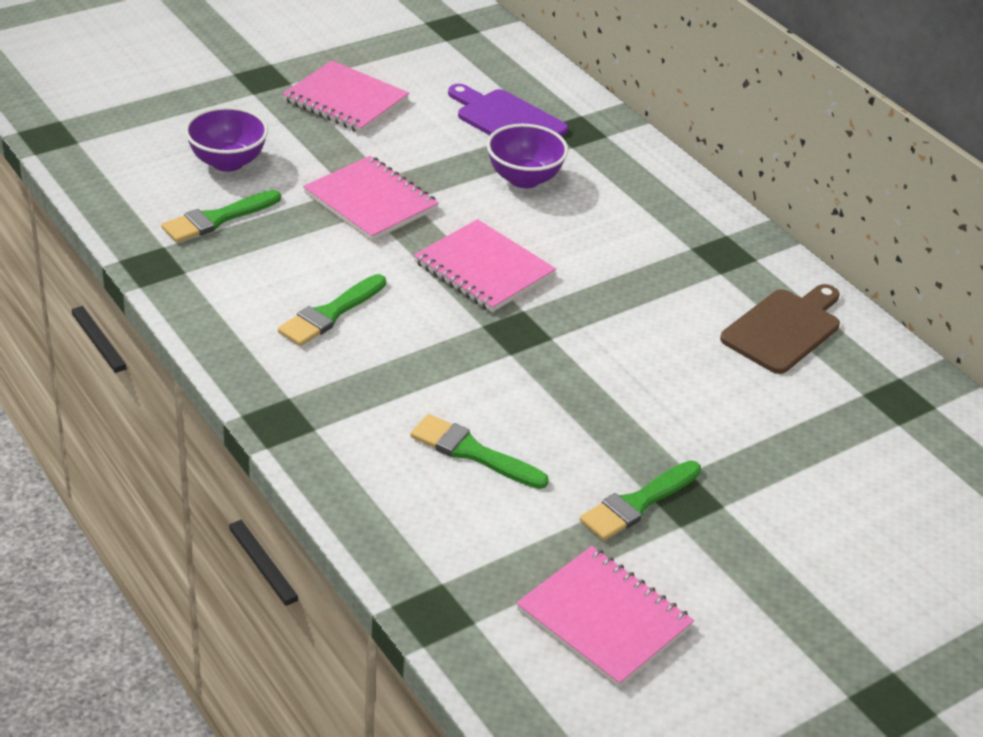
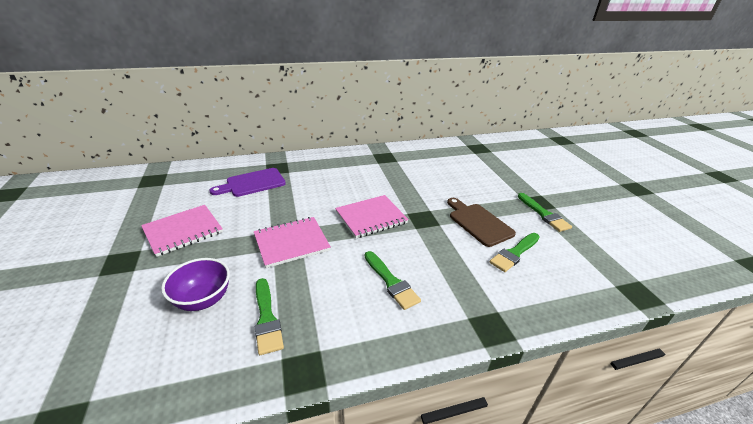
camera: 70 degrees left, 5 degrees down
(524, 179) = (304, 189): purple bowl -> none
(604, 619) = (620, 240): pink notebook -> none
(784, 329) = (435, 157): brown cutting board -> brown cutting board (478, 223)

